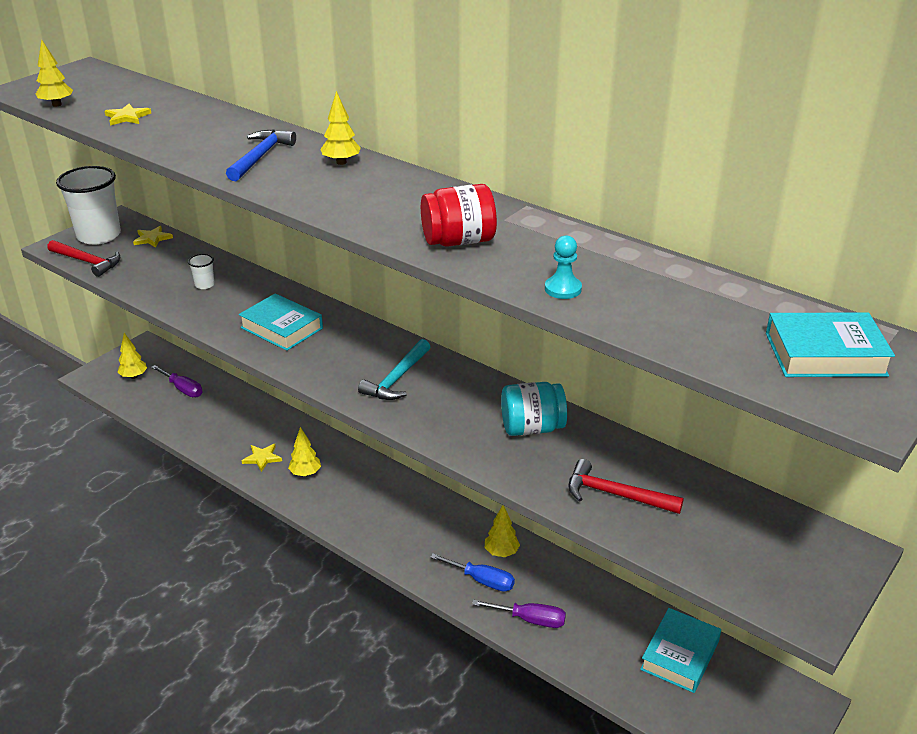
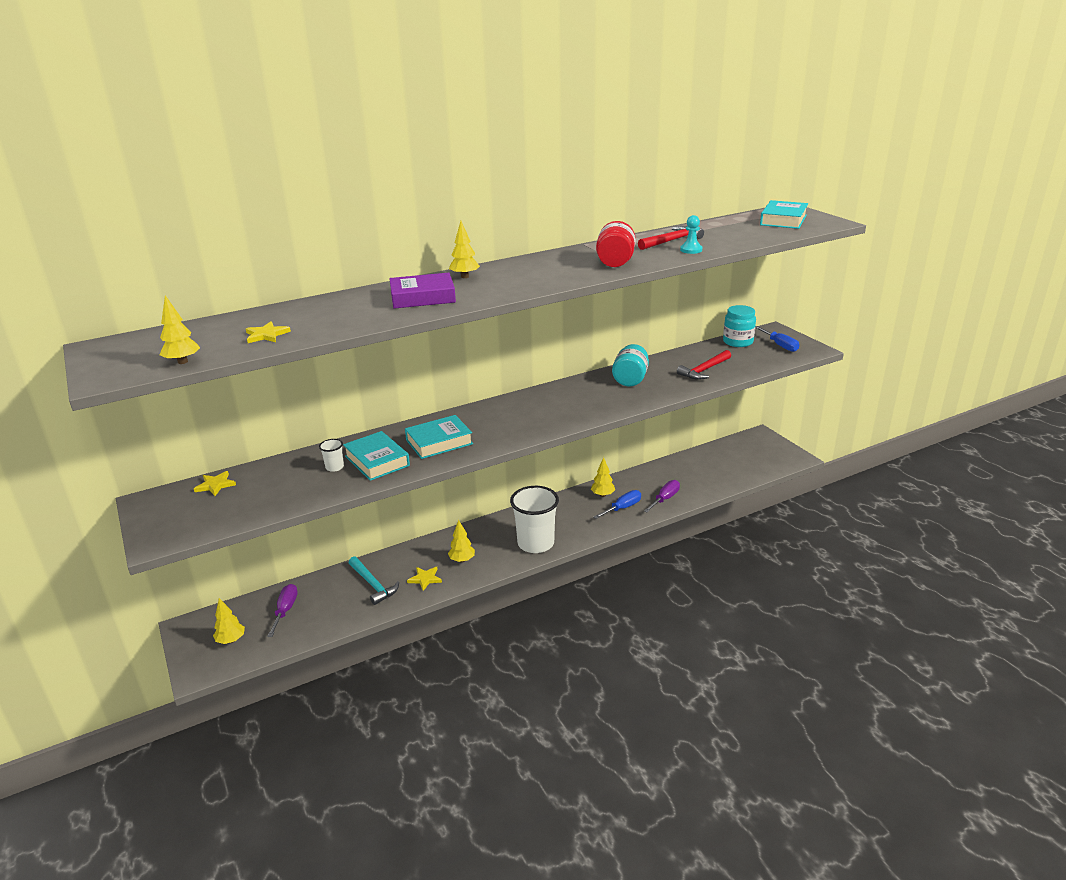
camera: 65 degrees left, 5 degrees down
(87, 262) = (215, 525): red hammer -> red hammer (671, 241)
(99, 236) = (168, 514): white cup -> white cup (535, 543)
(183, 389) = (285, 610): purple screwdriver -> purple screwdriver turned 60 degrees counterclockwise
(260, 157) = (422, 297): blue hammer -> purple book
(397, 379) = (545, 410): turquoise hammer -> turquoise hammer (373, 584)
(680, 655) = (714, 459): turquoise book -> turquoise book (377, 461)
(759, 513) = (738, 342): none -> turquoise jar
(789, 569) = (780, 345): none -> blue screwdriver

